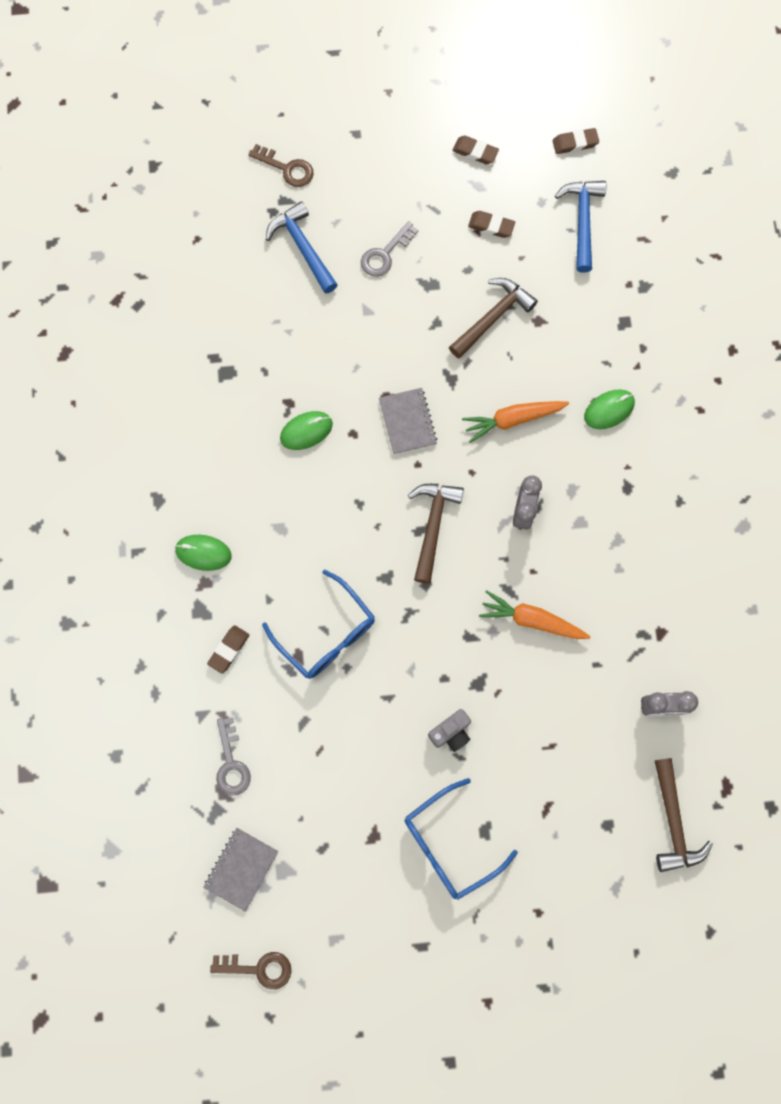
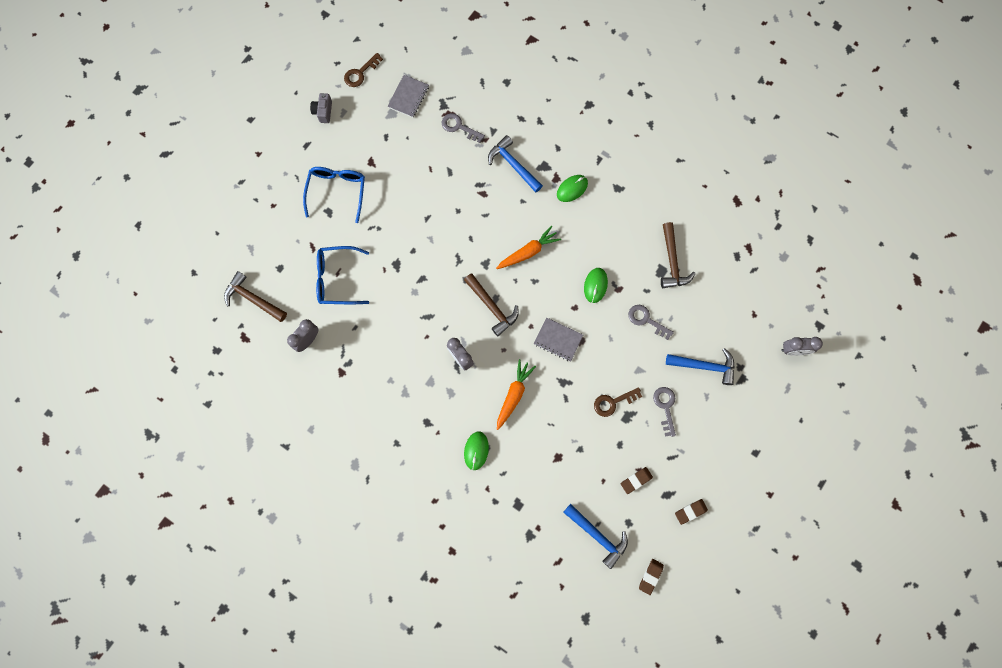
camera: 130 degrees right, 0 degrees up
(205, 172) = (793, 350): none -> grey clock
(229, 650) = (513, 165): brown eraser -> blue hammer
(241, 869) = (408, 97): grey notebook -> grey notebook turned 45 degrees clockwise
(287, 168) = (762, 396): brown key -> brown key (613, 402)
(301, 345) = (646, 320): none -> grey key
(326, 633) = (483, 214): blue glasses -> blue glasses (338, 279)
(451, 732) = (385, 233): grey camera -> grey camera (323, 112)
(493, 317) = (580, 434): brown hammer -> brown hammer (672, 261)
(532, 620) = (403, 315): orange carrot -> orange carrot (528, 252)

